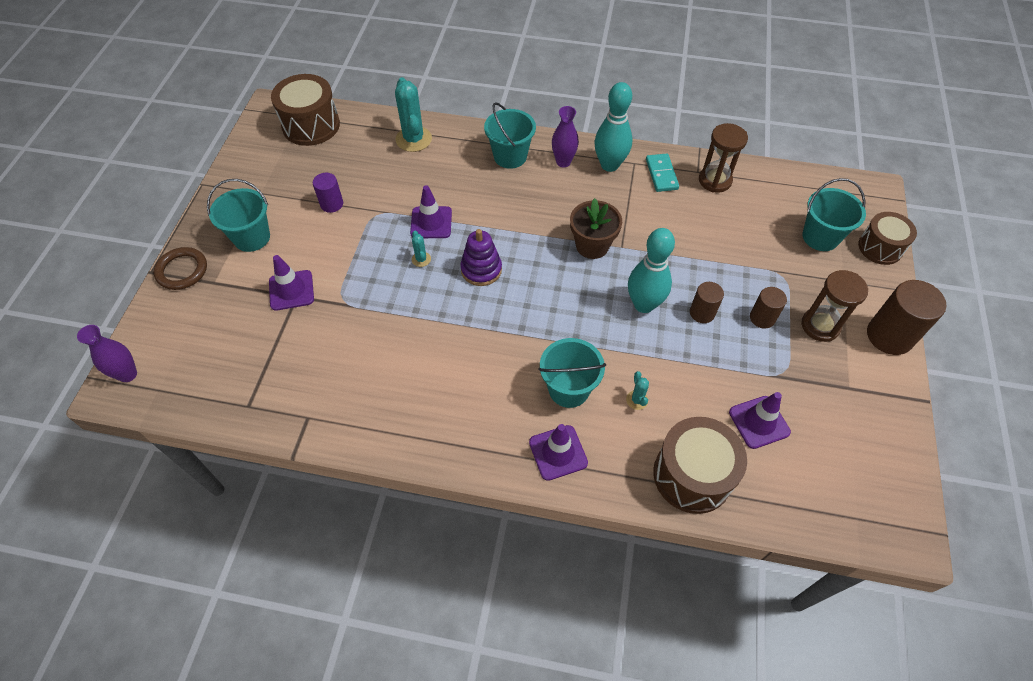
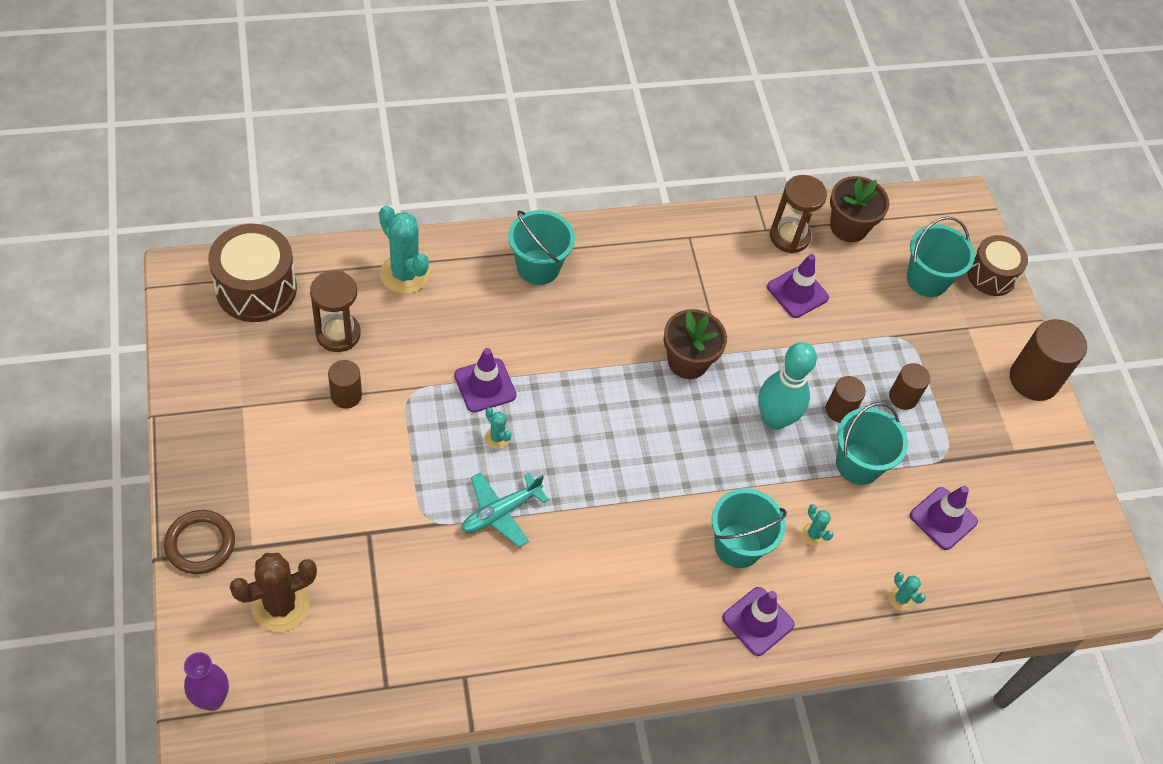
camera: 30 degrees left, 0 degrees up
(209, 326) = (280, 605): none -> brown cactus
(252, 237) = (267, 471): turquoise bucket -> turquoise bucket (858, 464)
(291, 290) = (358, 527): purple traffic cone -> purple traffic cone (797, 292)
(332, 204) = (346, 395): purple cylinder -> brown cylinder
(396, 310) = (500, 512): none -> turquoise plane
(481, 270) = (575, 430): purple stacking toy -> none
(563, 162) = (606, 258): purple vase -> none
(609, 165) = (662, 247): turquoise bowling pin -> none
(661, 174) = (726, 244): turquoise domino -> none
(692, 475) = (901, 599): brown drum -> turquoise cactus
(768, 185) = (848, 227): none -> brown flower pot
(820, 326) = (963, 389): brown hourglass -> brown hourglass (338, 334)

